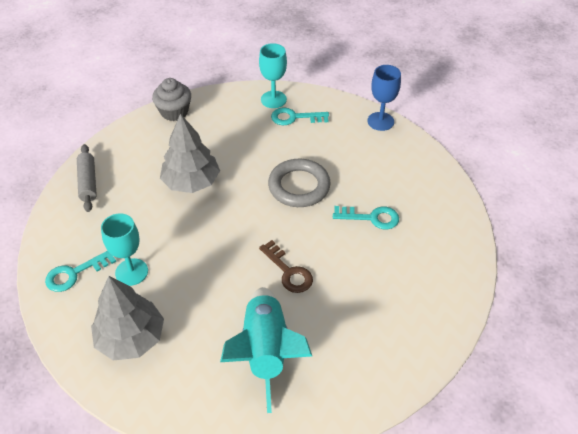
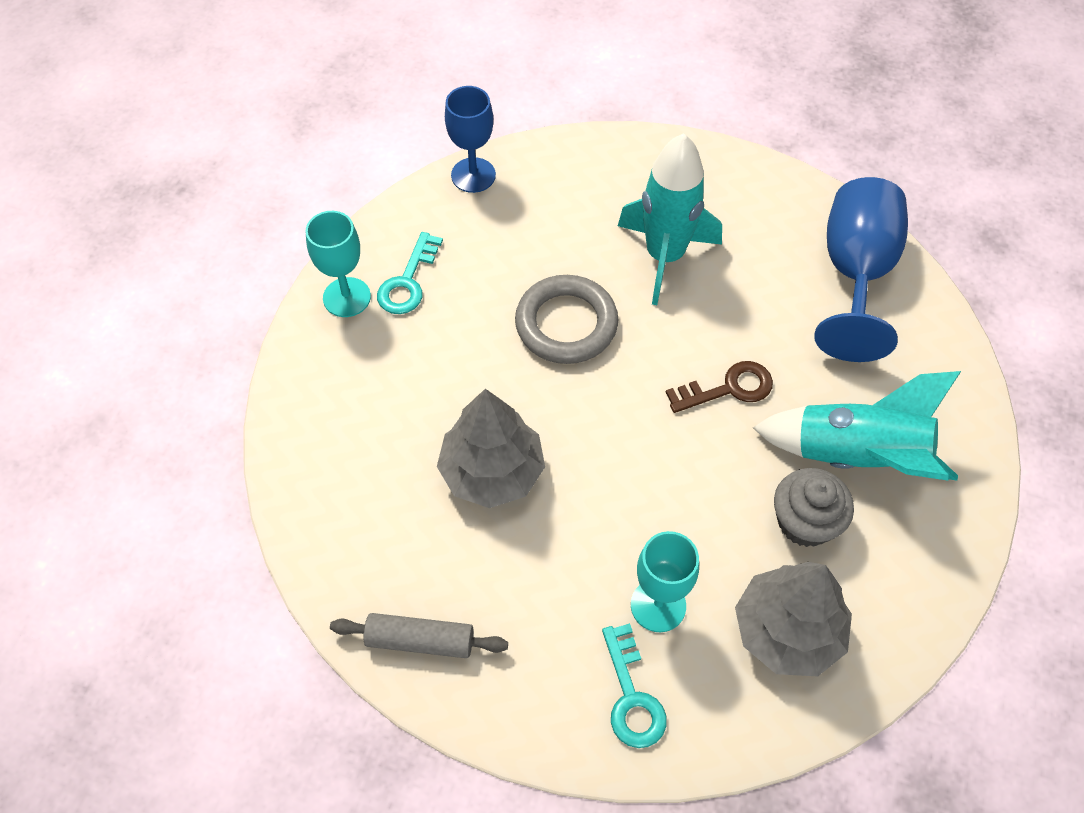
camera: 70 degrees left, 10 degrees up
(174, 112) = (299, 457): grey cupcake -> grey cupcake (805, 522)
(371, 218) = (664, 256): turquoise key -> turquoise rocket
(415, 322) = (855, 273): none -> blue goblet

